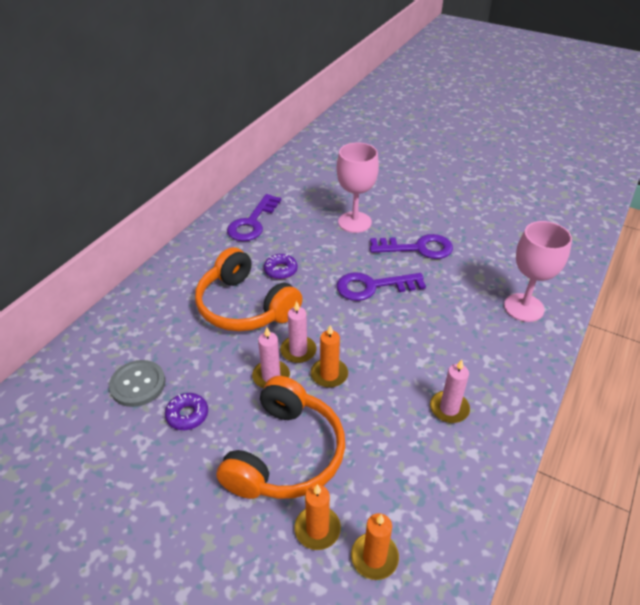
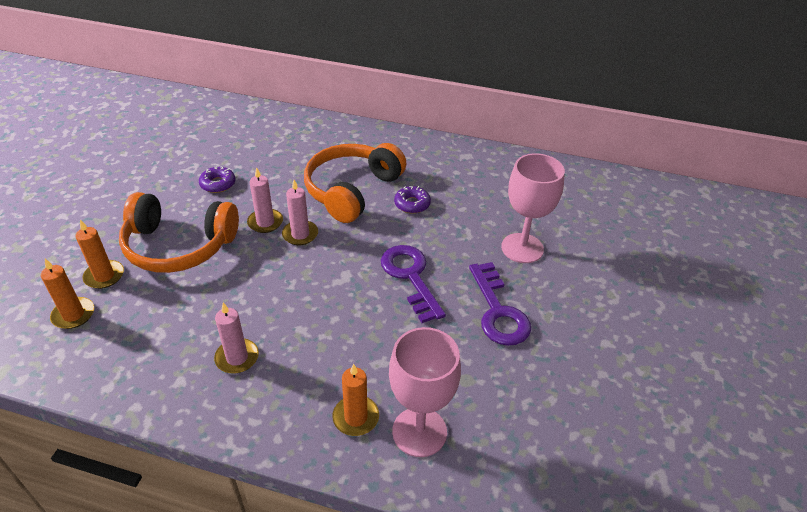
camera: 75 degrees right, 0 degrees up
(138, 384) = (247, 152): grey button -> none
(252, 223) = (480, 171): purple key -> none
(329, 374) = (273, 260): orange candle -> orange candle (356, 417)

